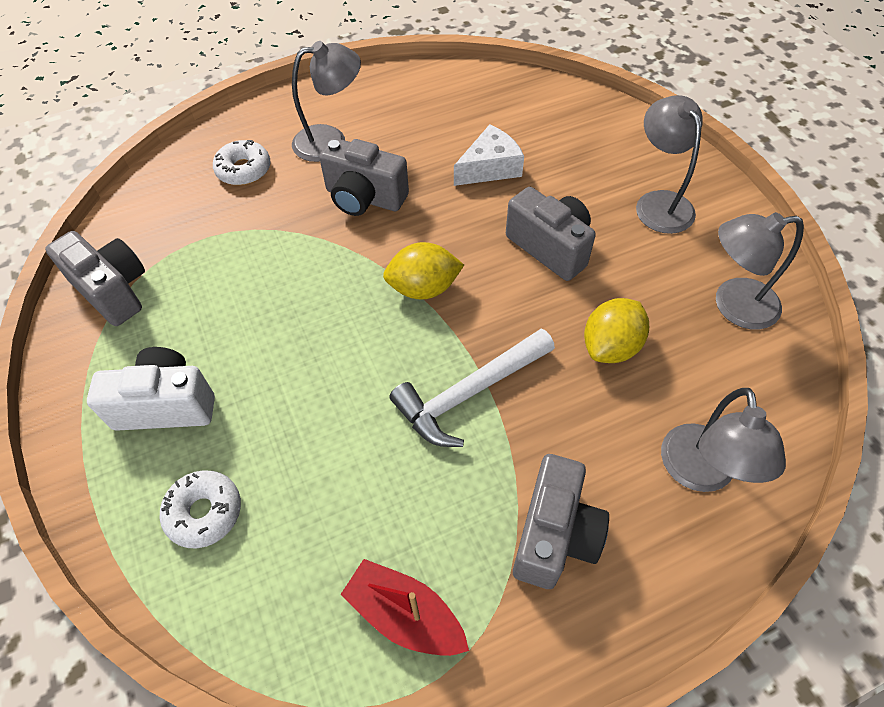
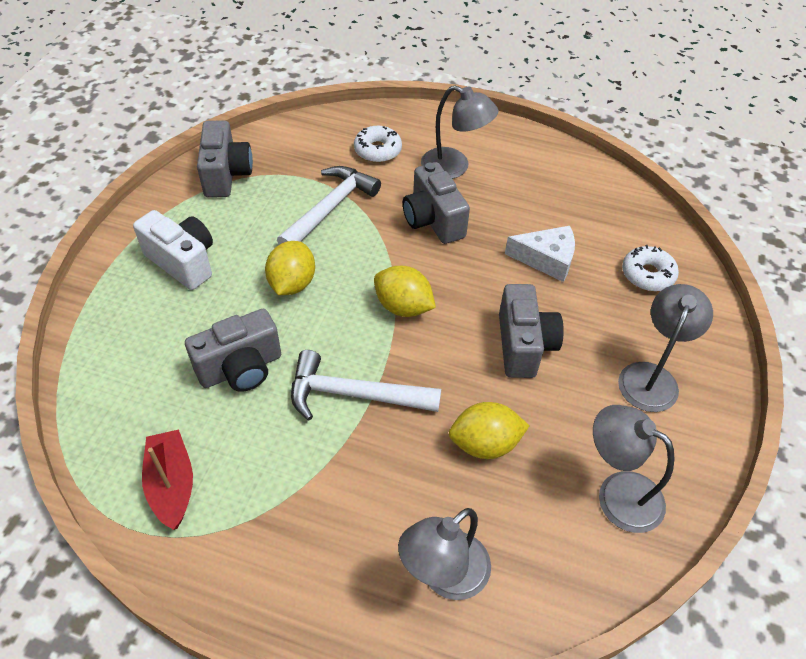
camera: 40 degrees right, 5 degrees down
(204, 512) = (138, 337): white donut -> white donut (647, 274)
(259, 250) = (330, 208): none -> white hammer
(302, 342) = (292, 283): none -> yellow lemon
(554, 534) = (304, 522): grey camera -> grey camera (241, 368)

